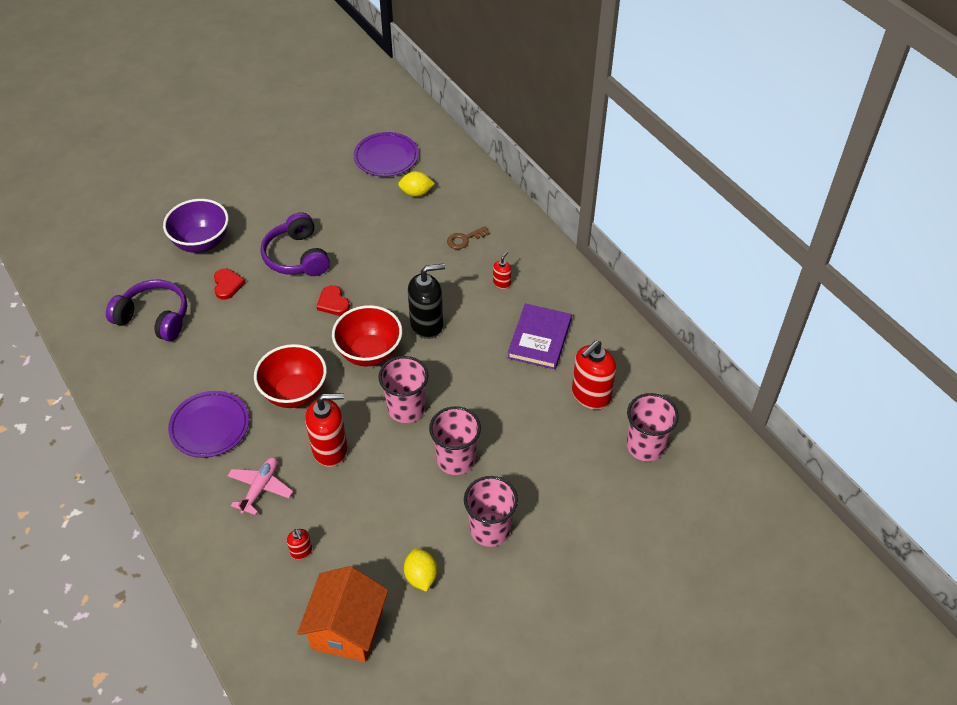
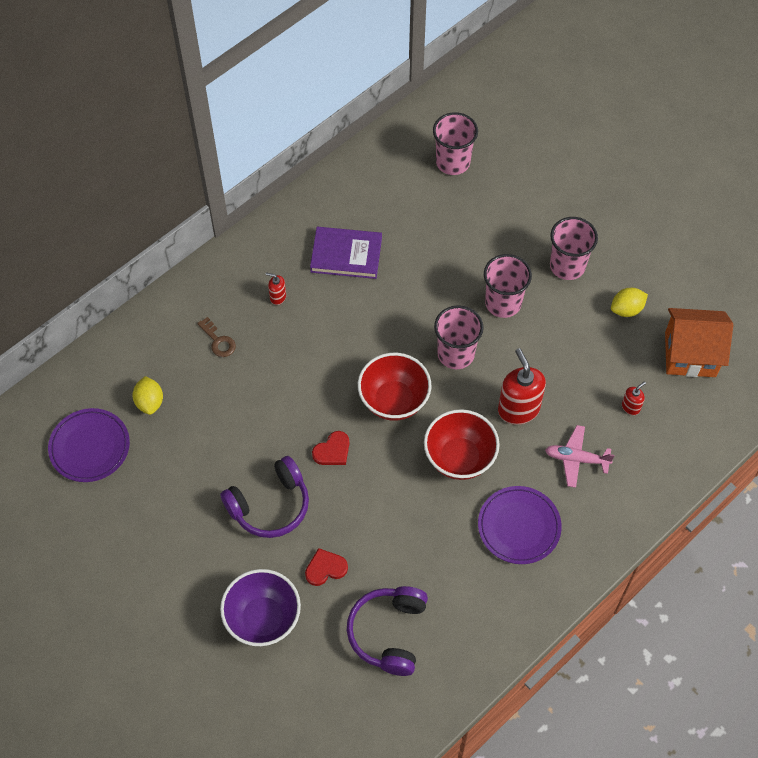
camera: 100 degrees left, 10 degrees up
(427, 324) = (346, 355): black soap dispenser -> none
(590, 395) = (406, 207): red soap dispenser -> none

